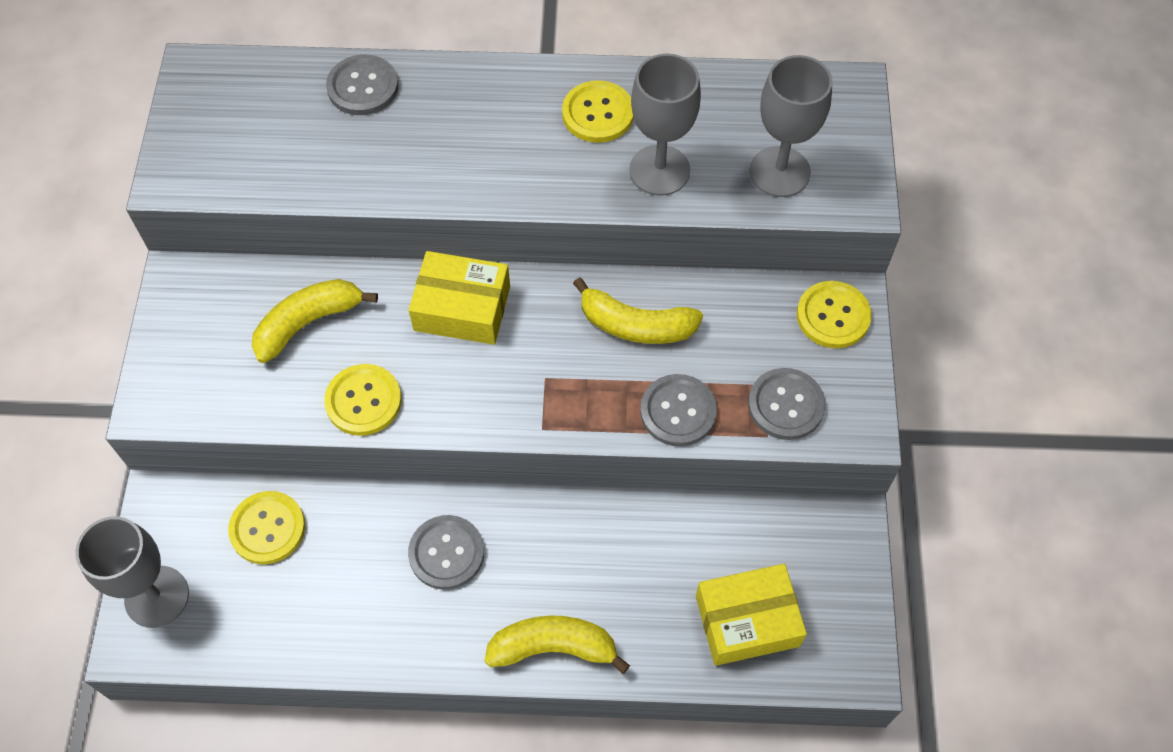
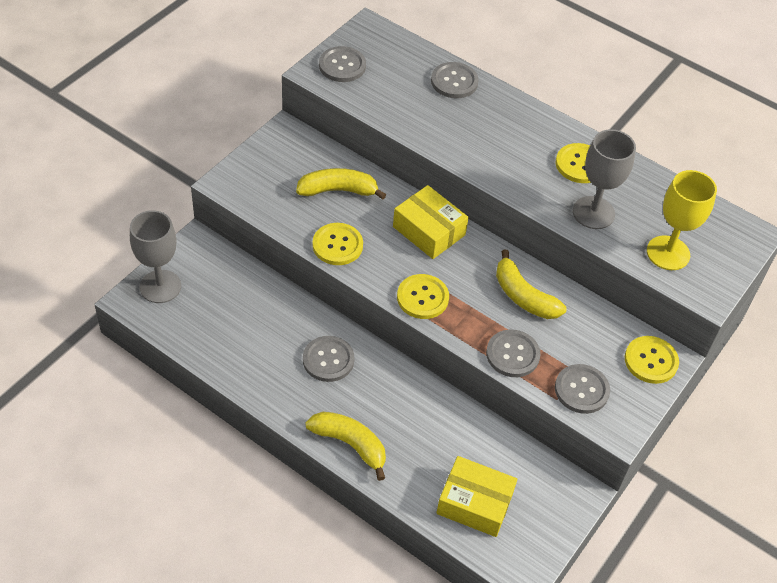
camera: 30 degrees right, 10 degrees down
(199, 148) = (342, 66): none -> grey button
(267, 528) = (242, 289): yellow button -> yellow button (422, 298)
(779, 172) = (668, 253): grey goblet -> yellow goblet

